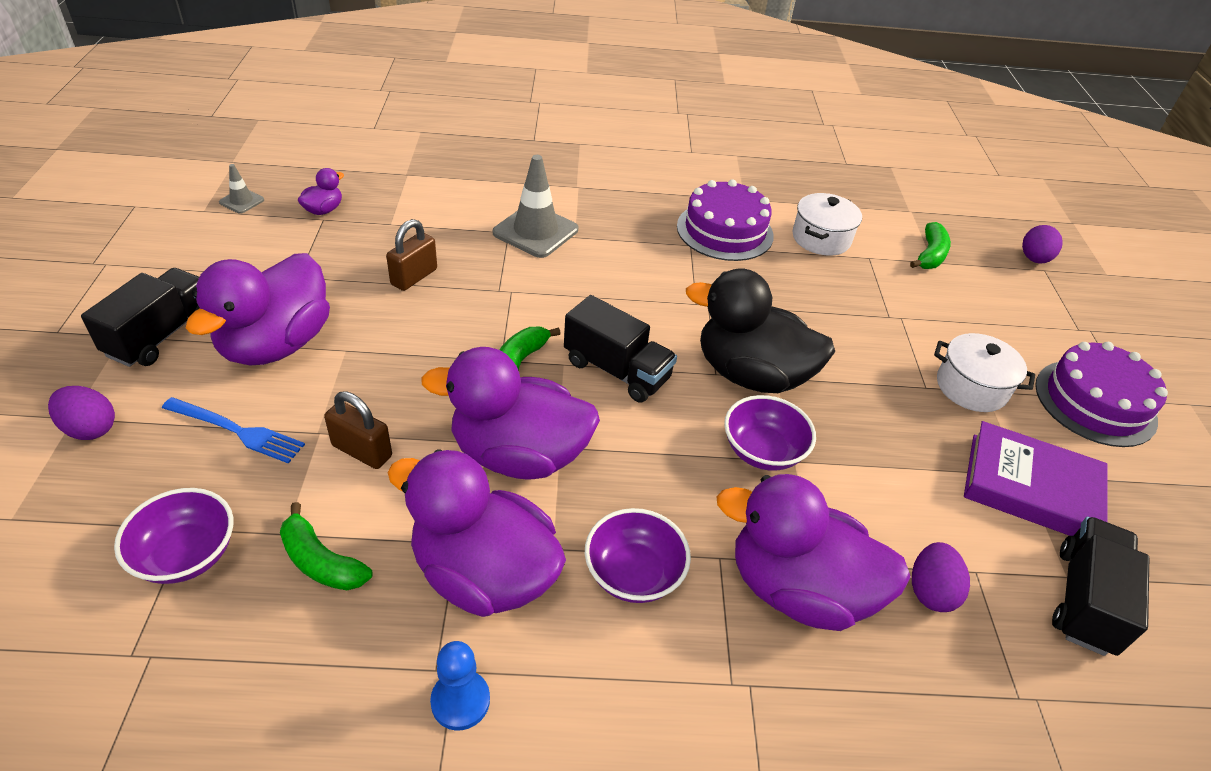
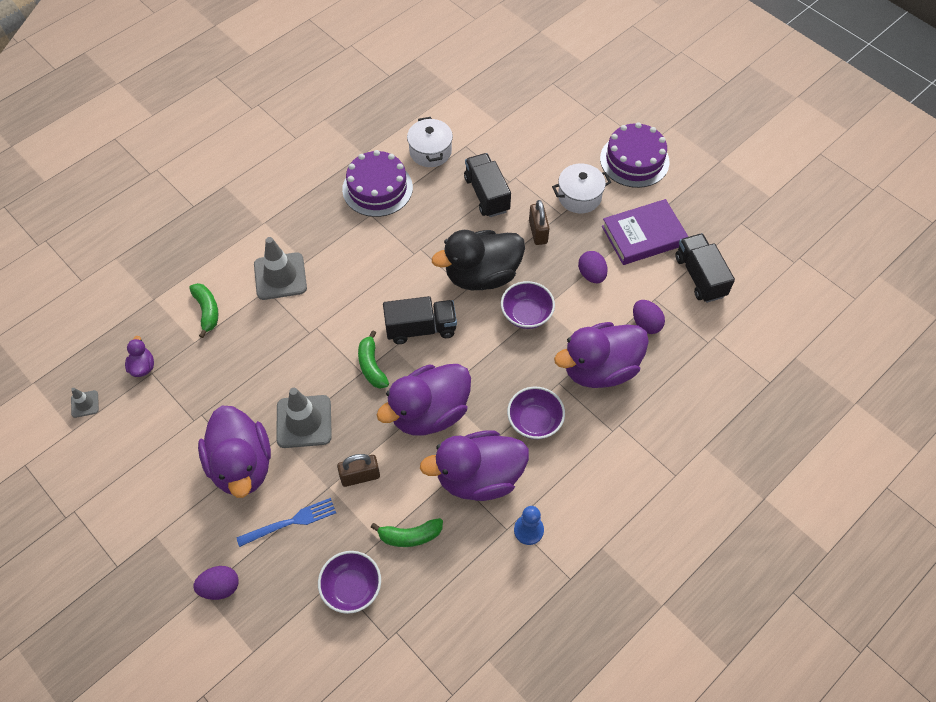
camera: 40 degrees left, 15 degrees up
(161, 335) = (175, 516): black truck -> black truck (487, 194)
(385, 355) = (304, 421): none -> grey traffic cone
(414, 277) = (255, 364): brown padlock -> brown padlock (538, 232)
(930, 255) = (492, 118): green banana -> green banana (207, 311)
(1034, 259) = (542, 78): purple egg -> purple egg (591, 275)

